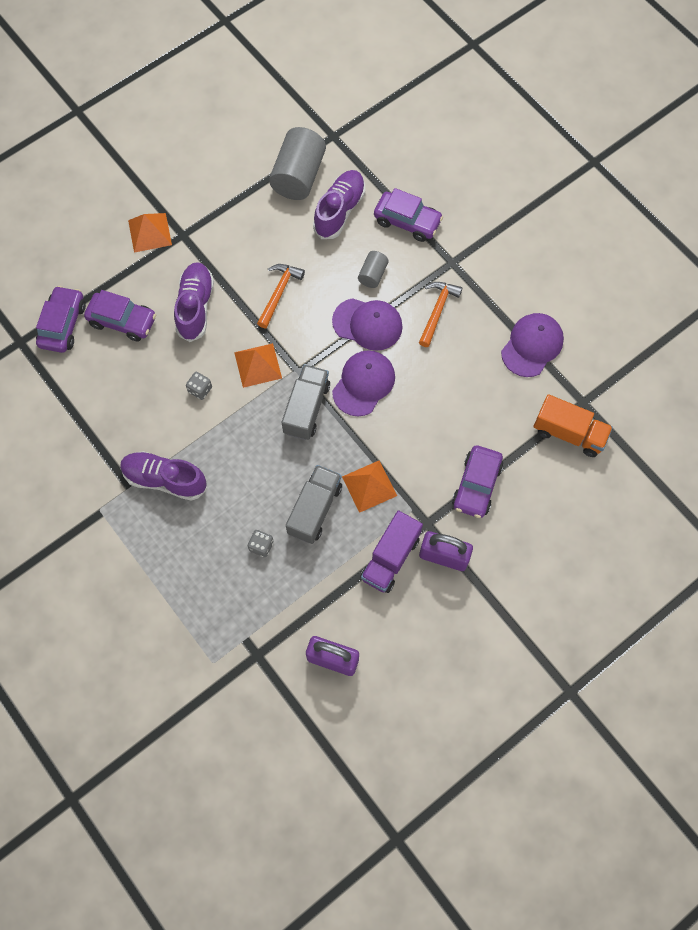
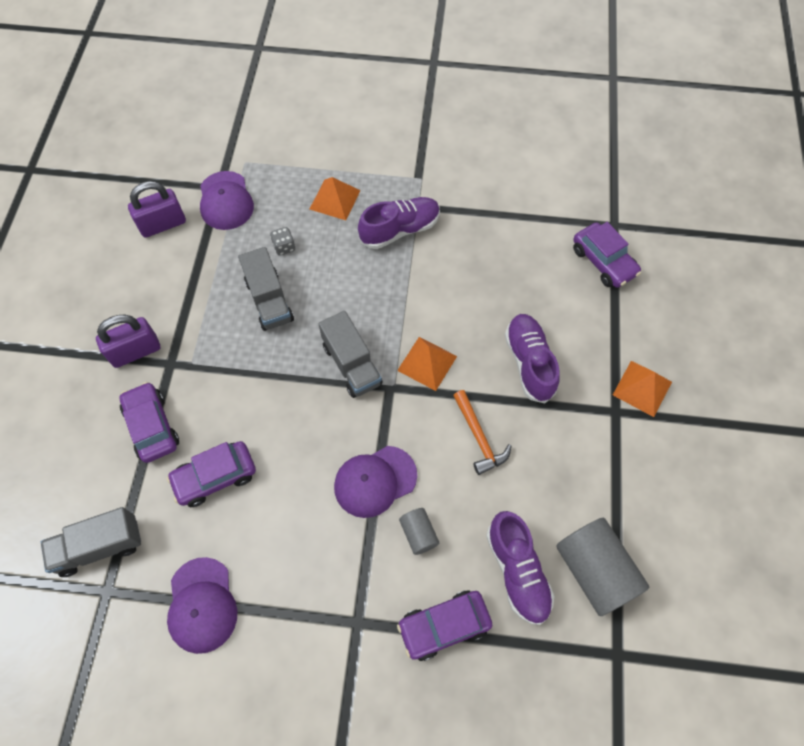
camera: 135 degrees right, 5 degrees down
(122, 321) = (567, 302): purple car -> purple car (215, 477)
(195, 307) = (529, 363): purple shoe -> purple shoe turned 150 degrees counterclockwise
(200, 389) = (448, 306): grey dice -> none
(363, 383) = (326, 426): purple cap -> purple cap (226, 201)
(369, 486) = (243, 351): orange pyramid -> orange pyramid (335, 199)
(390, 558) = (178, 316): purple truck -> none
(437, 311) = (324, 554): orange hammer -> none
(569, 433) = (100, 546): orange truck -> grey truck

